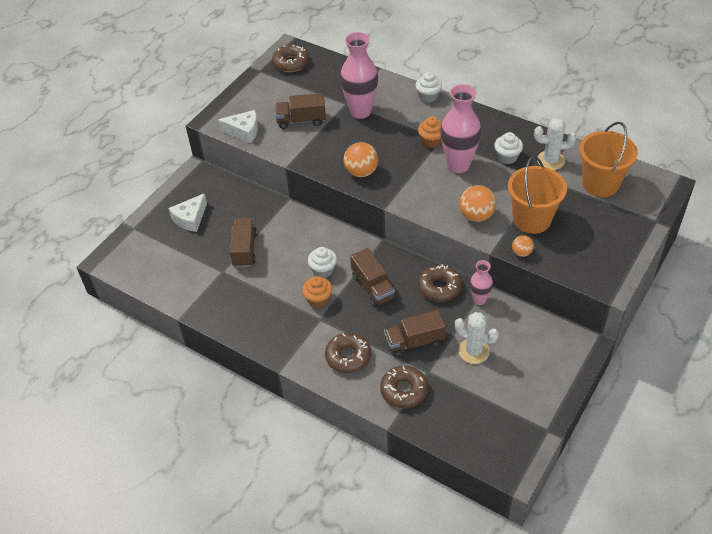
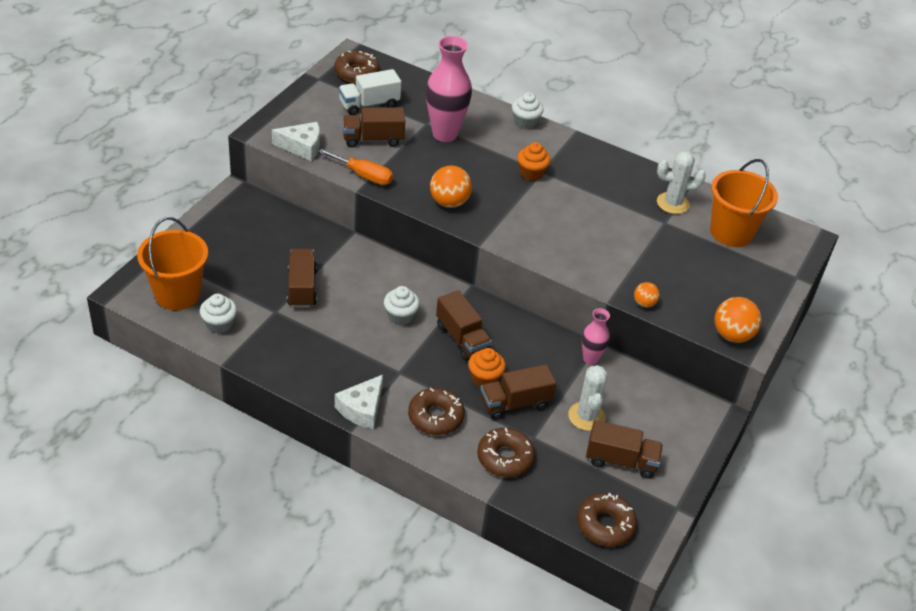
camera: 10 degrees left, 5 degrees down
(190, 218) = (232, 248): white cheese -> white cheese (362, 409)
(292, 153) = (364, 175): none -> orange screwdriver
(300, 90) = (369, 104): none -> white truck
(318, 299) = (396, 350): orange cupcake -> orange cupcake (484, 378)
(439, 287) = (542, 343): brown donut -> brown donut (605, 525)
(458, 165) = (565, 202): pink vase -> none
(474, 351) = (586, 416): white cactus -> white cactus turned 60 degrees clockwise
(476, 216) = (589, 259): orange ball -> orange ball (732, 335)
(501, 389) = (621, 460): none -> brown truck
(507, 157) = (622, 196): white cupcake -> white cupcake (219, 324)
(532, 219) = (654, 267): orange bucket -> orange bucket (177, 294)

